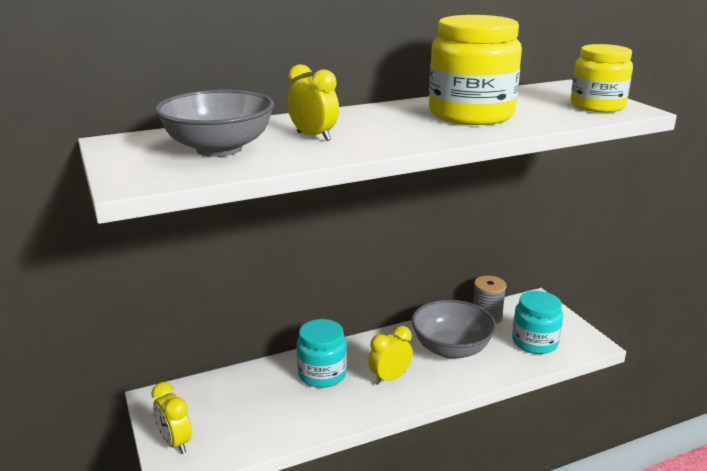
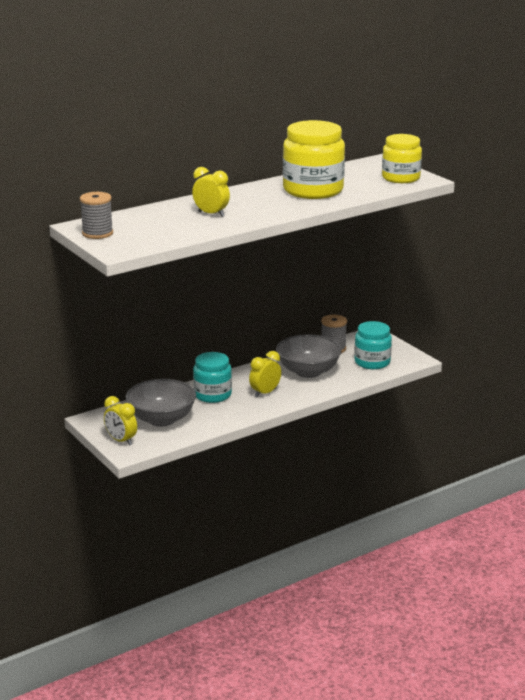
camera: 10 degrees left, 0 degrees up
(129, 153) = (97, 233): none -> grey spool
(219, 149) = (154, 226): grey bowl -> grey bowl (161, 419)

